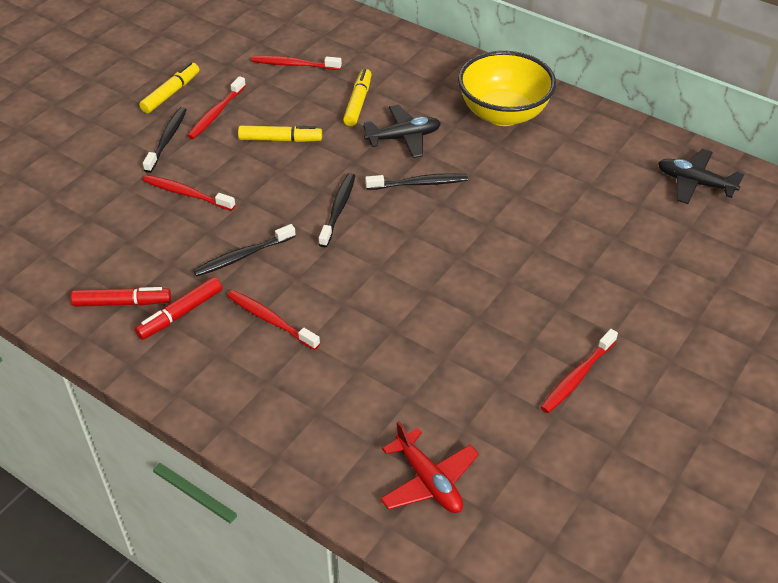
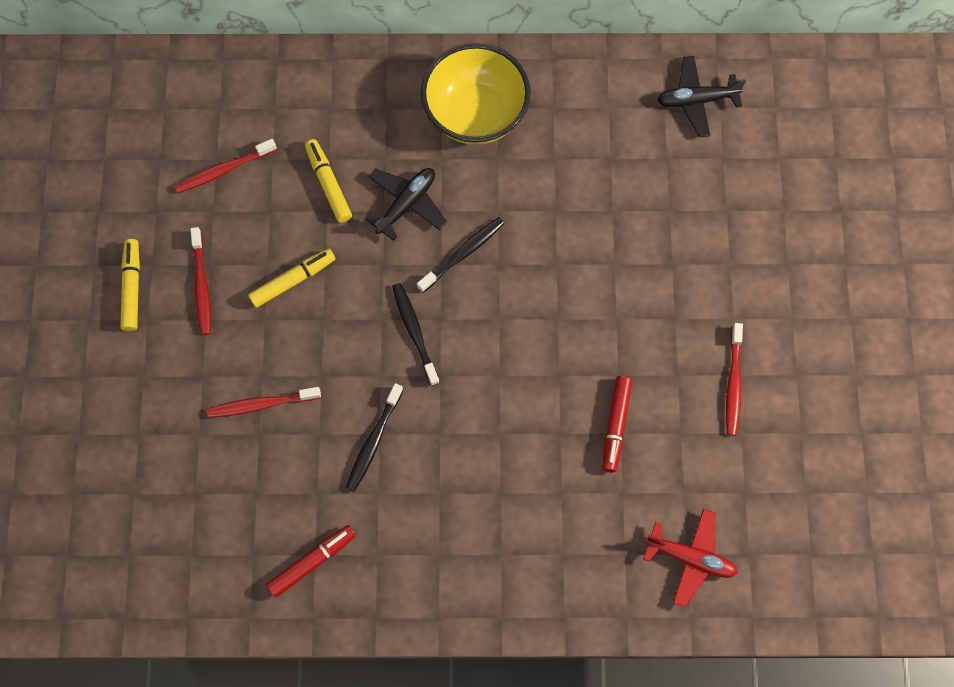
camera: 35 degrees left, 25 degrees up
(167, 139) = (183, 351): black toothbrush -> none
(180, 314) = (372, 538): red marker -> red marker (615, 425)
(270, 320) = (453, 492): red toothbrush -> none

